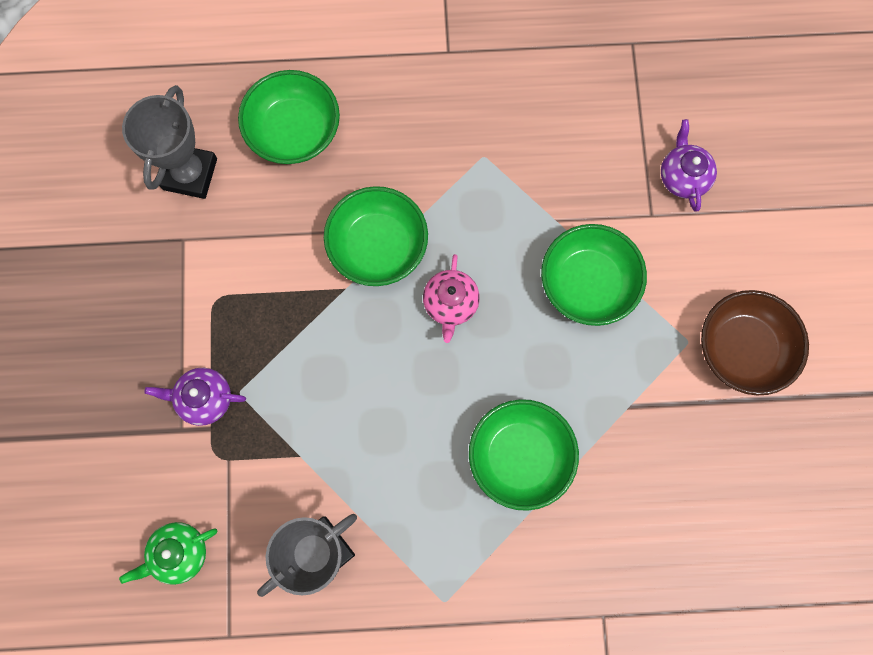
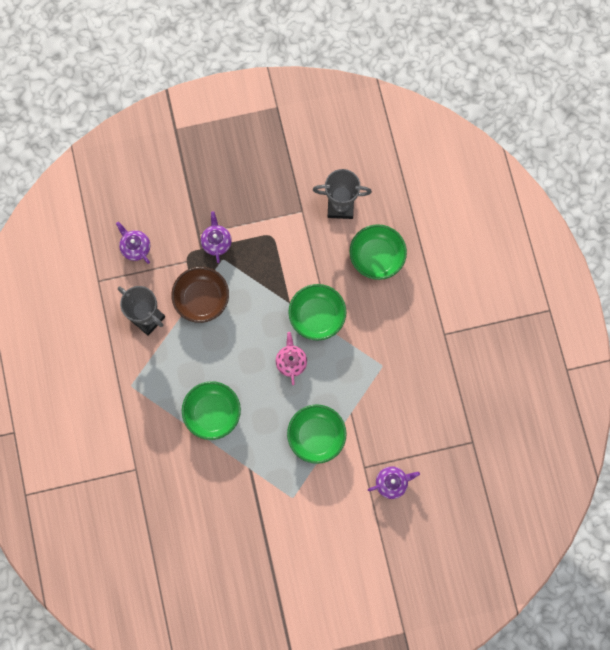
camera: 80 degrees right, 0 degrees up
(179, 553) = (135, 247): green teapot -> purple teapot
(450, 304) = (291, 362): pink teapot -> pink teapot turned 90 degrees clockwise
(742, 349) = (293, 529): brown bowl -> brown bowl (202, 299)

